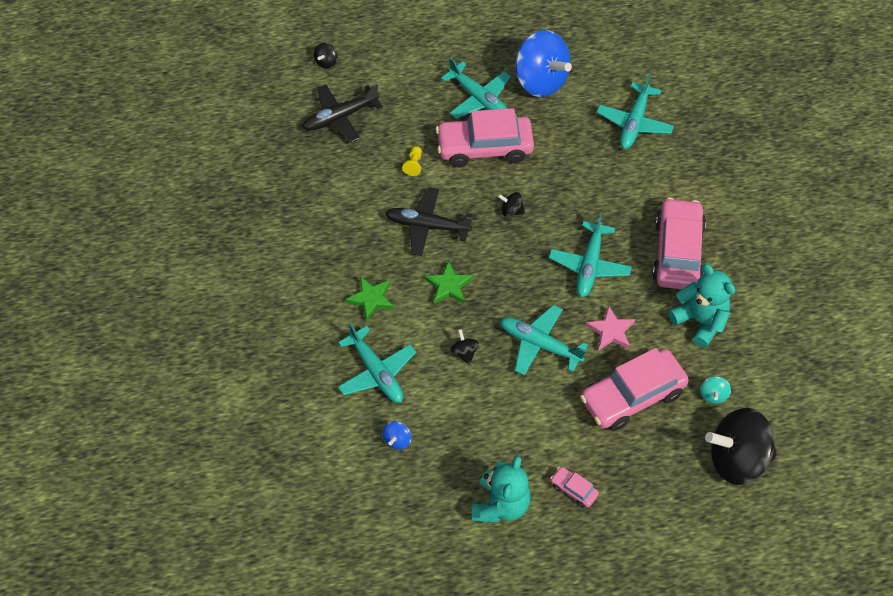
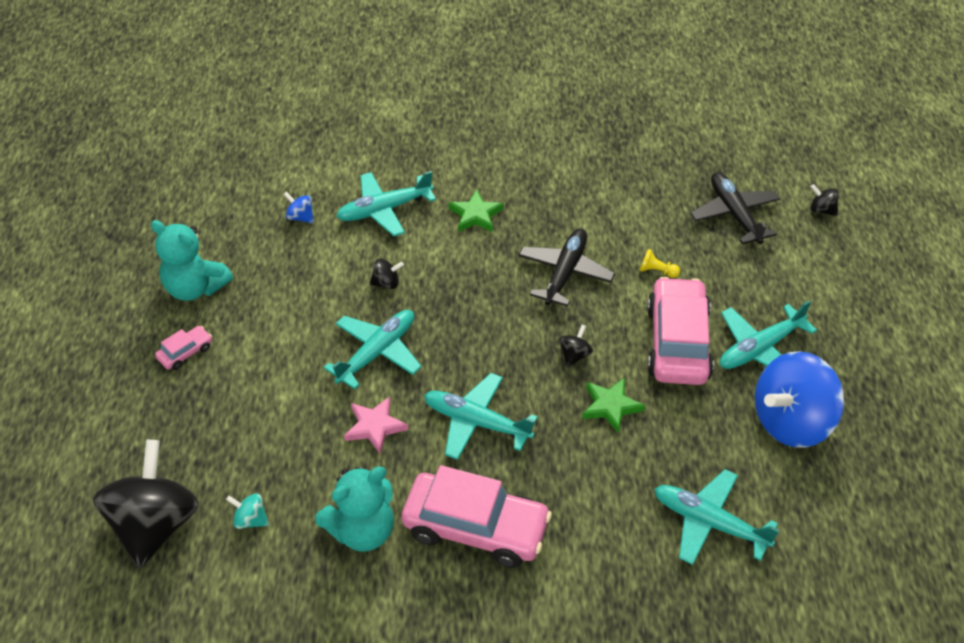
camera: 100 degrees right, 10 degrees down
(448, 286) = (477, 281): green star -> green star (610, 406)
(632, 396) = (279, 431): pink car -> none

